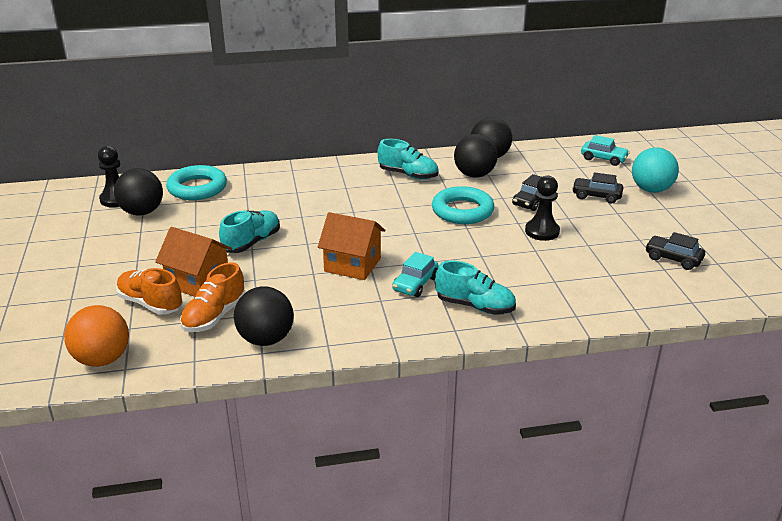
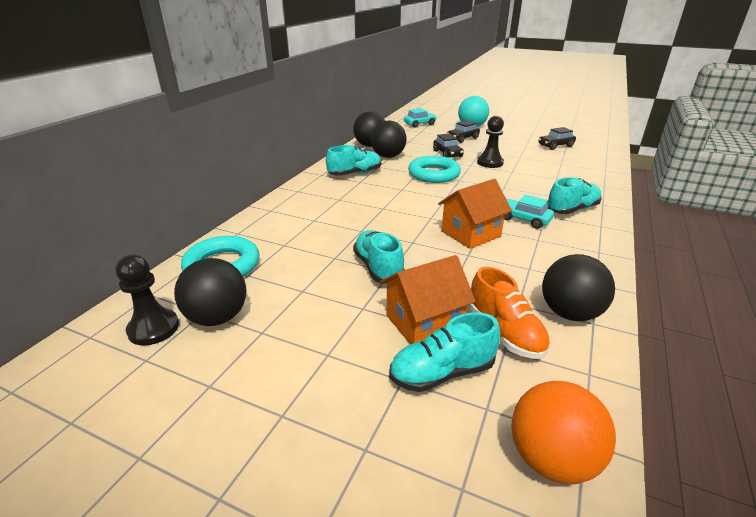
camera: 55 degrees left, 0 degrees up
(150, 303) = (442, 373): orange shoe -> turquoise shoe
(415, 284) = (524, 219): turquoise car -> turquoise car turned 150 degrees clockwise

